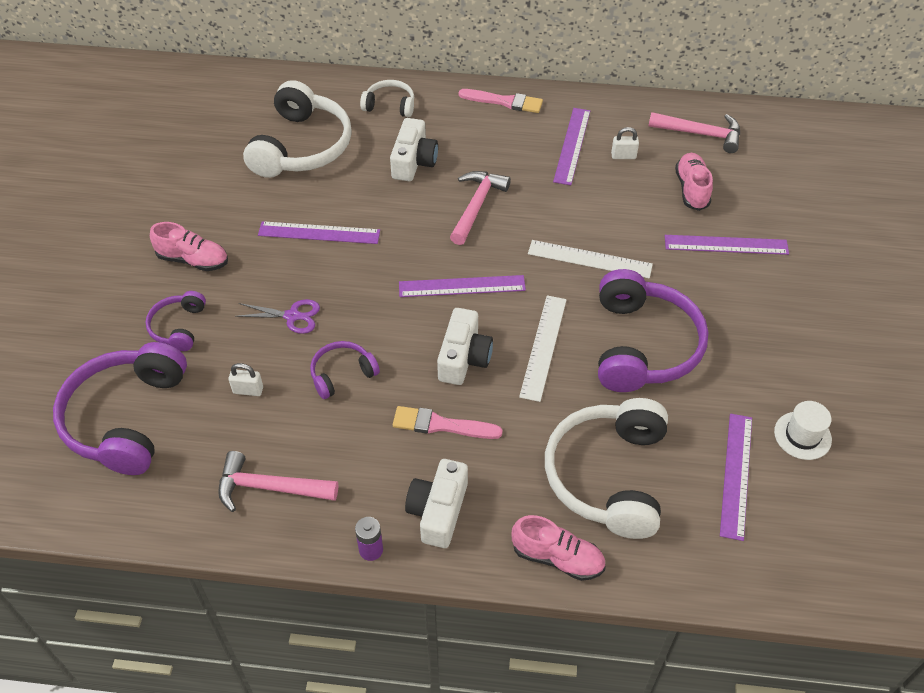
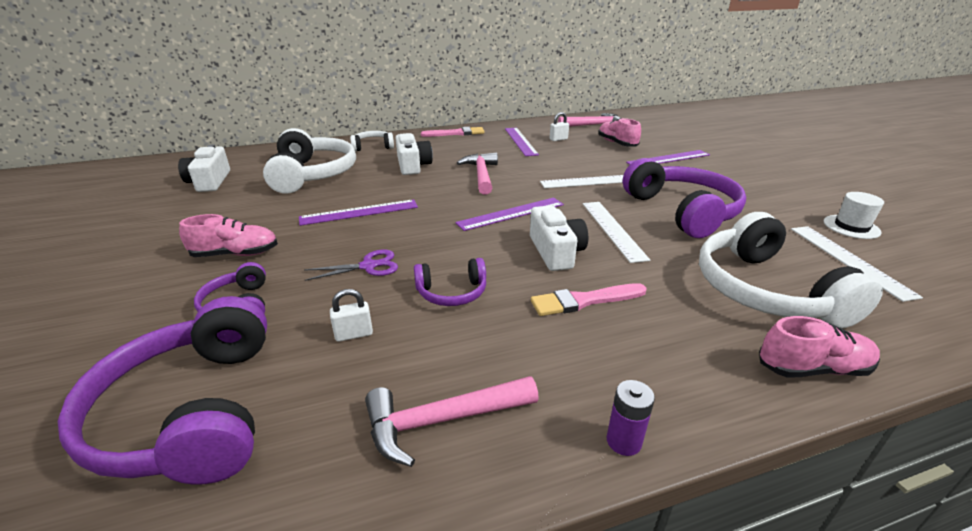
camera: 25 degrees left, 20 degrees down
(342, 374) = (452, 292): purple headphones -> purple headphones turned 135 degrees counterclockwise
(438, 511) = (655, 371): white camera -> white camera (209, 181)
(736, 475) = (849, 260): purple ruler -> white ruler

